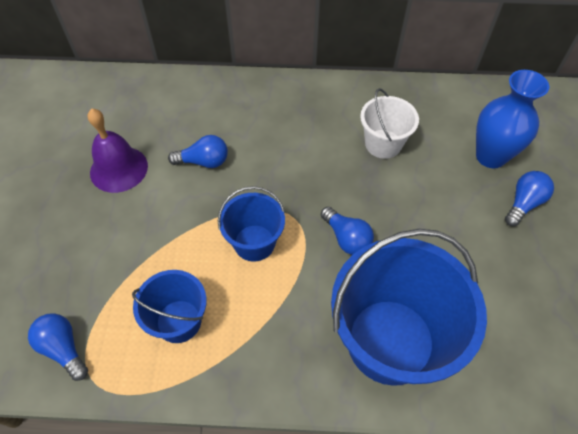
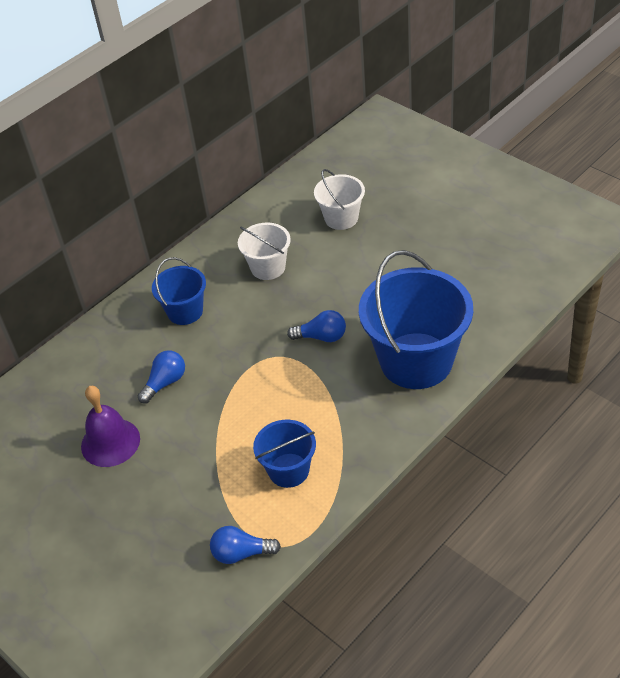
camera: 45 degrees left, 10 degrees down
(254, 243) = (271, 391): blue bucket -> blue bucket (185, 311)
(490, 156) = (341, 218): blue vase -> white bucket
(523, 203) = (392, 228): blue light bulb -> none

